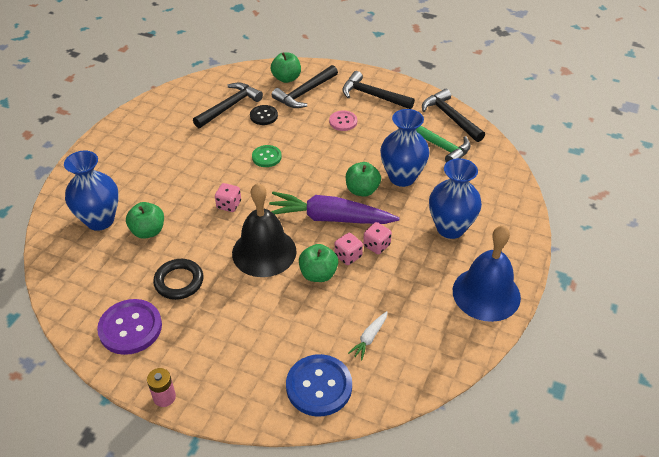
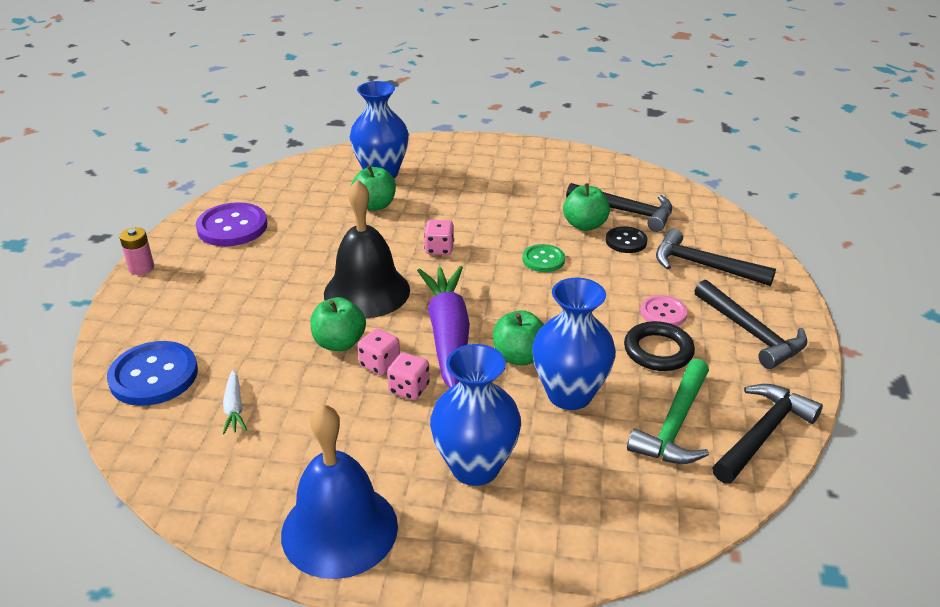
camera: 75 degrees right, 10 degrees down
(179, 281) = (303, 241): black ring -> black ring (658, 351)
(286, 78) = (724, 244): green apple -> green apple (584, 225)
(369, 338) = (234, 408): white carrot -> white carrot turned 120 degrees counterclockwise
(373, 95) = (751, 333): black hammer -> black hammer turned 135 degrees clockwise

